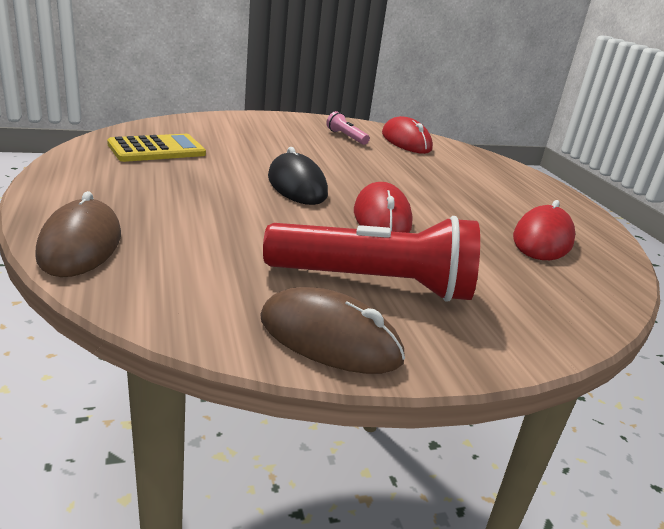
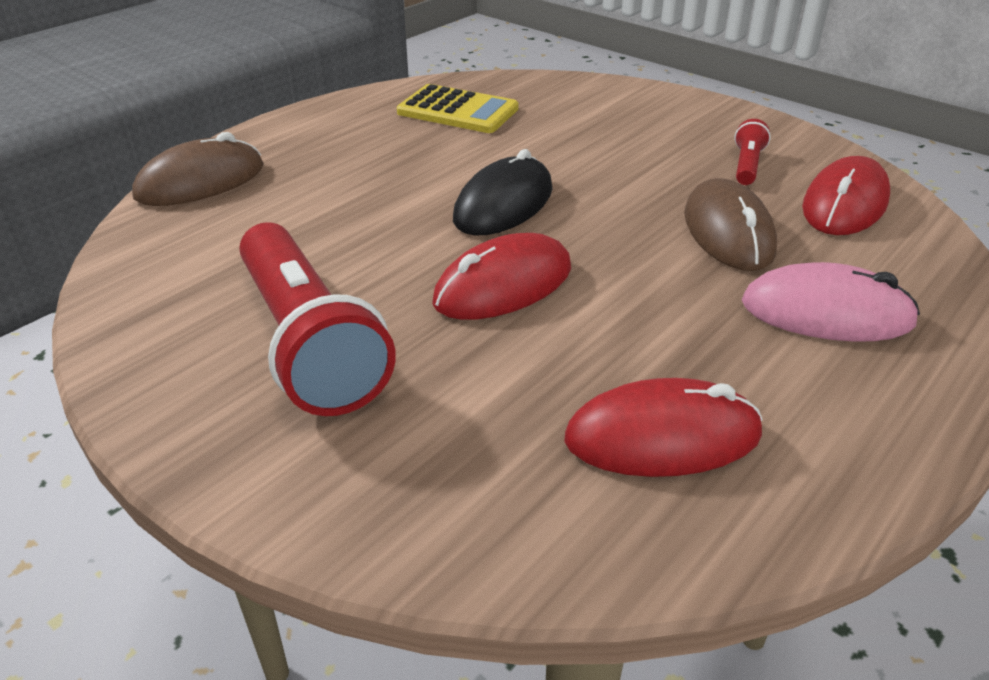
camera: 60 degrees right, 10 degrees up
(329, 338) = (159, 358): brown mouse -> brown mouse (728, 232)
(346, 137) = (747, 165): pink flashlight -> red flashlight
(483, 179) = (826, 313): none -> pink mouse

